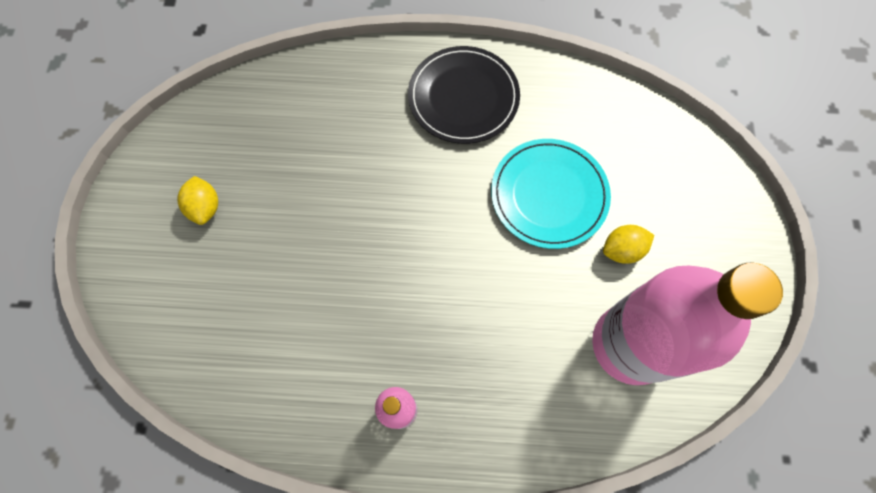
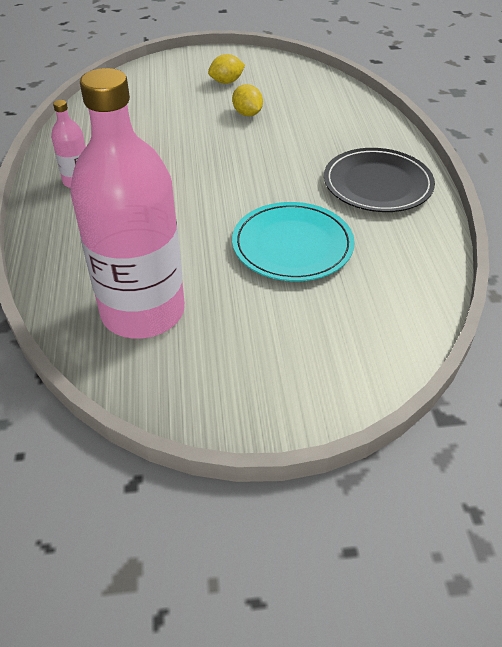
camera: 80 degrees right, 25 degrees down
(622, 250) = (245, 300): yellow lemon -> yellow lemon (247, 114)

